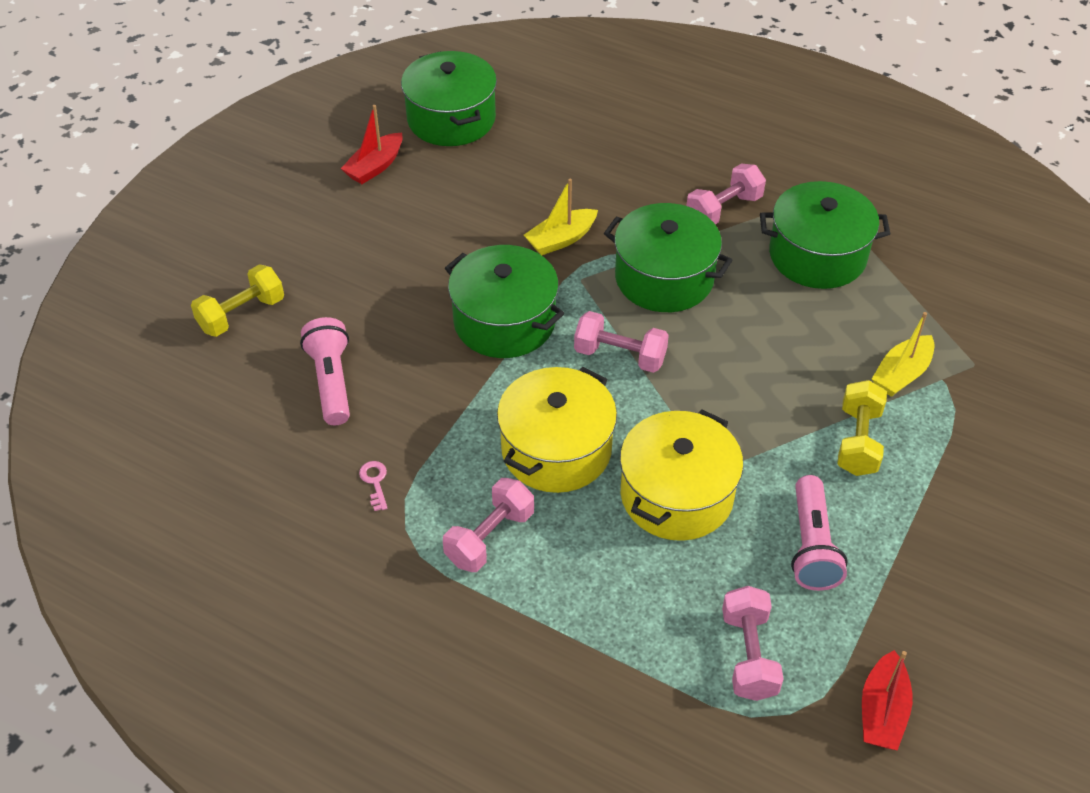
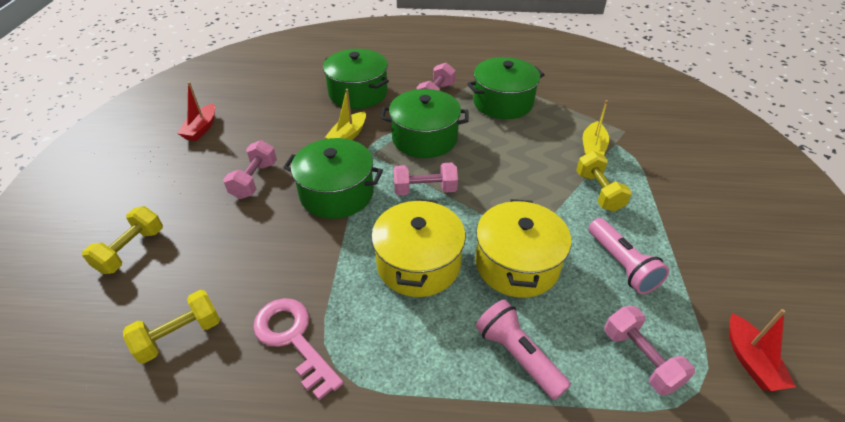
camera: 25 degrees left, 5 degrees down
(262, 433) = (180, 335): none -> yellow dumbbell
(331, 381) = (225, 275): pink flashlight -> pink flashlight (518, 355)
(375, 482) = (293, 339): pink key -> pink key, size x2.40
(451, 119) = (242, 91): green pot -> green pot (358, 93)
(490, 537) = (406, 347): pink dumbbell -> pink dumbbell (254, 180)

